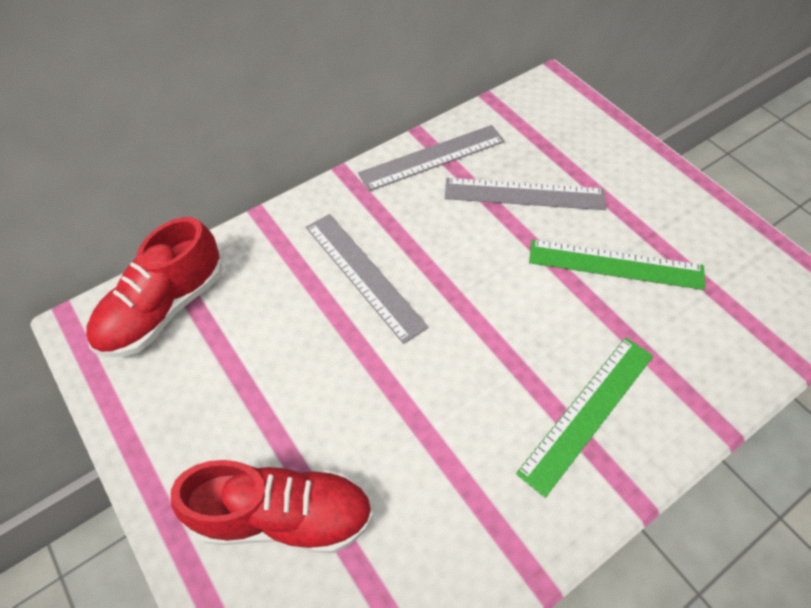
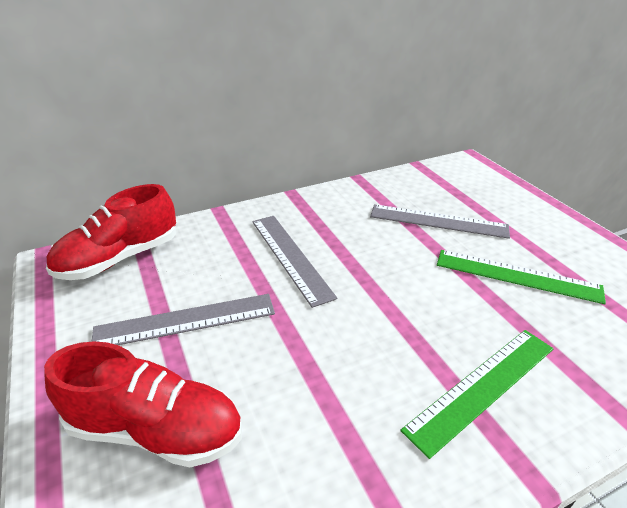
camera: 10 degrees right, 20 degrees down
(432, 157) = (365, 192): grey ruler -> grey ruler (185, 320)

